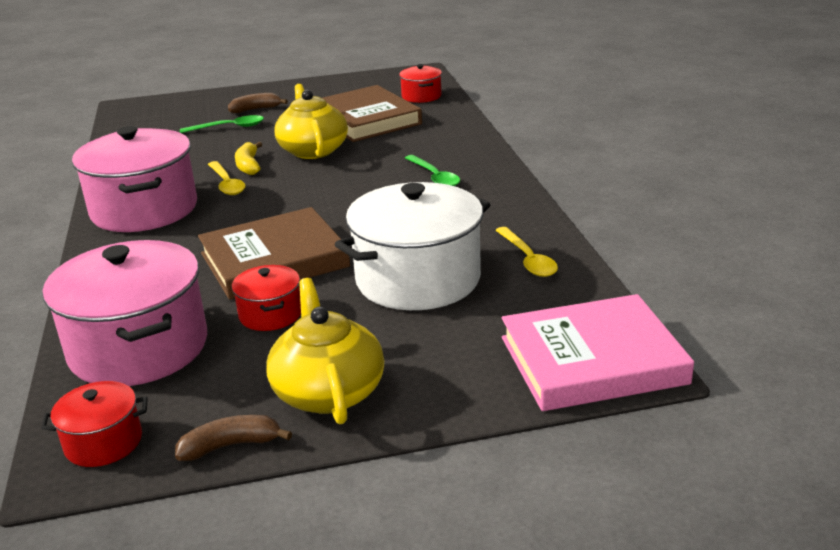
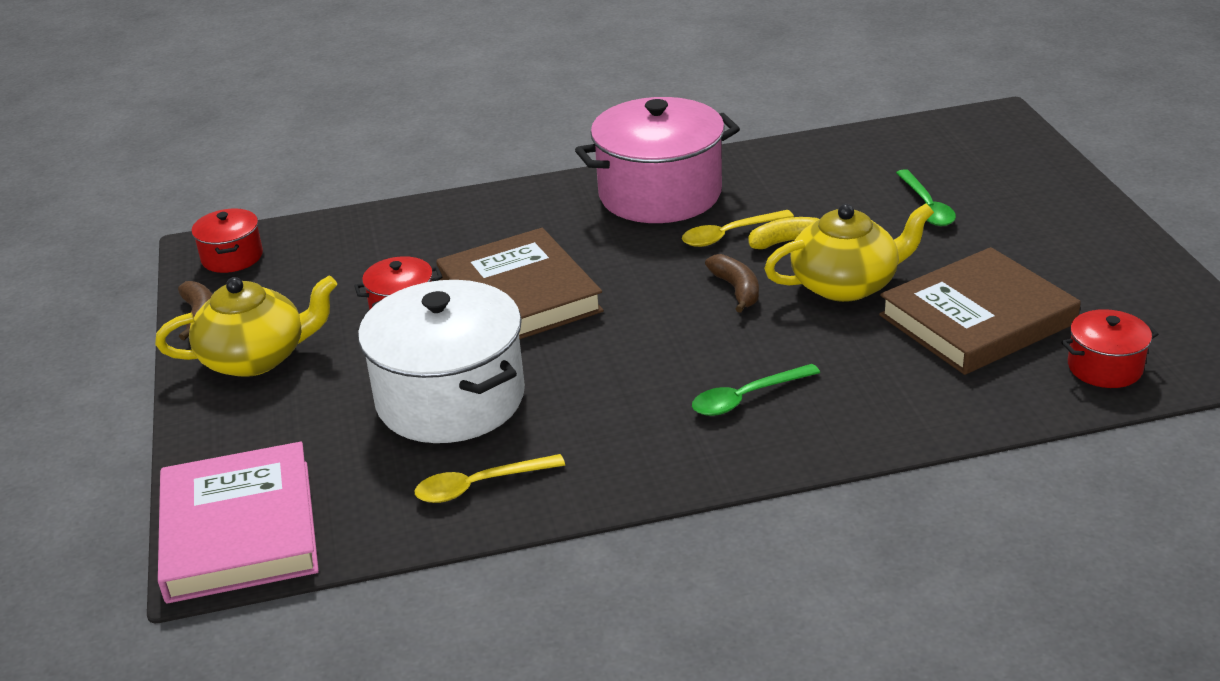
camera: 90 degrees right, 5 degrees up
(139, 348) = (366, 246): pink pot -> none
(255, 109) = (1005, 217): brown banana -> brown banana (736, 290)

